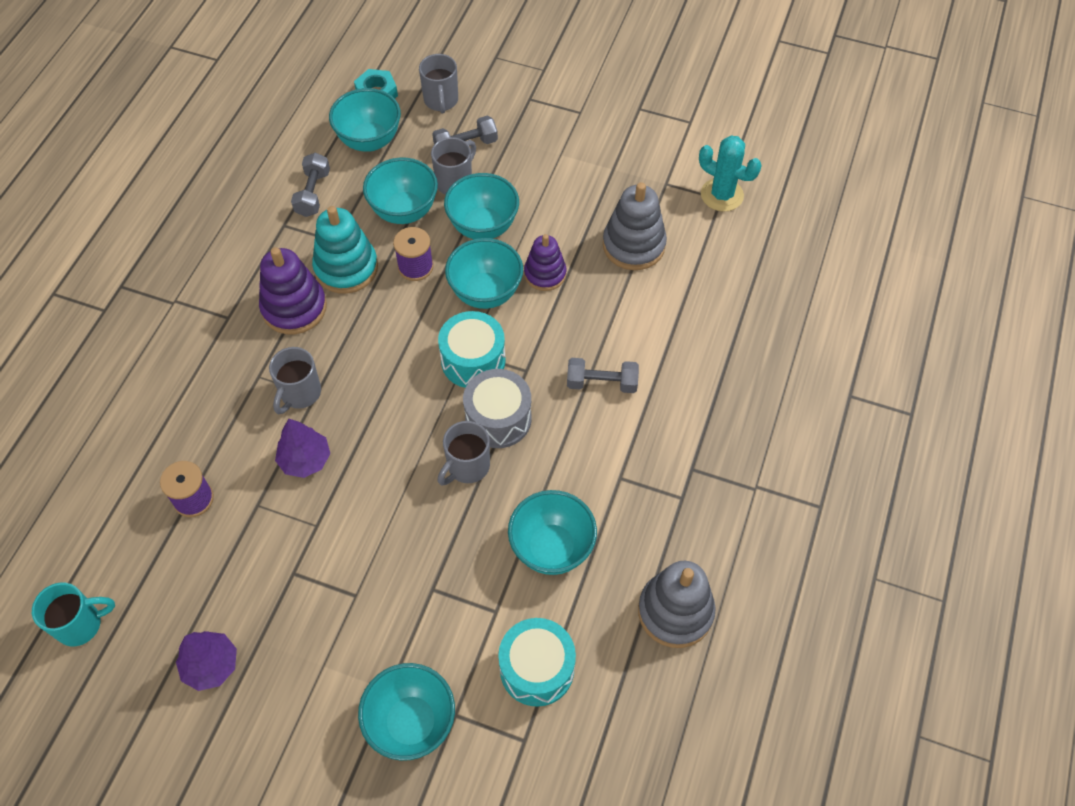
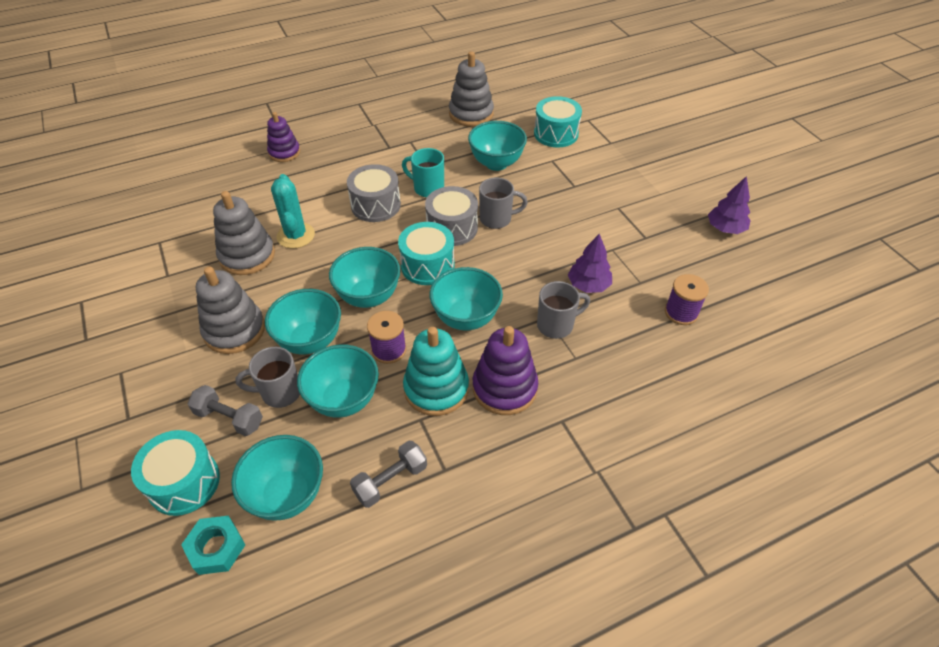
camera: 135 degrees left, 10 degrees down
(81, 624) = (799, 294): turquoise mug -> turquoise mug (427, 188)
(411, 723) = (634, 151): turquoise bowl -> turquoise bowl (466, 318)
(441, 101) = (184, 482): grey mug -> turquoise drum
(545, 274) = (319, 280): purple stacking toy -> purple stacking toy (284, 152)
(549, 190) = (234, 330): none -> grey stacking toy
(601, 383) = (375, 205): grey dumbbell -> grey drum
(722, 195) = (154, 243): turquoise cactus -> turquoise cactus (296, 235)

